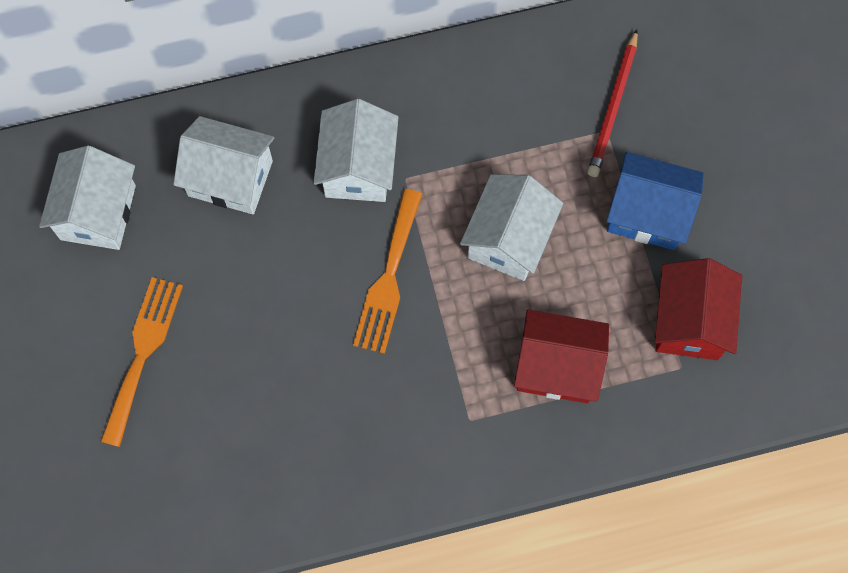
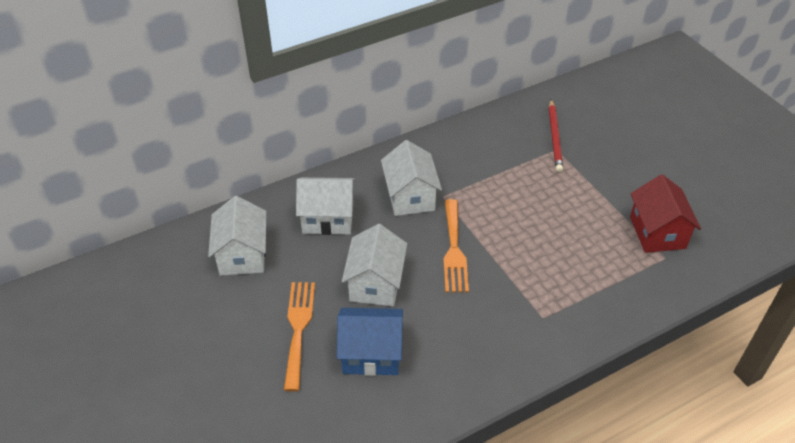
camera: 15 degrees left, 25 degrees down
(509, 239) = (522, 213): white house -> white house (375, 283)
(557, 367) = (586, 274): red house -> none
(647, 213) = (602, 183): blue house -> blue house (371, 354)

